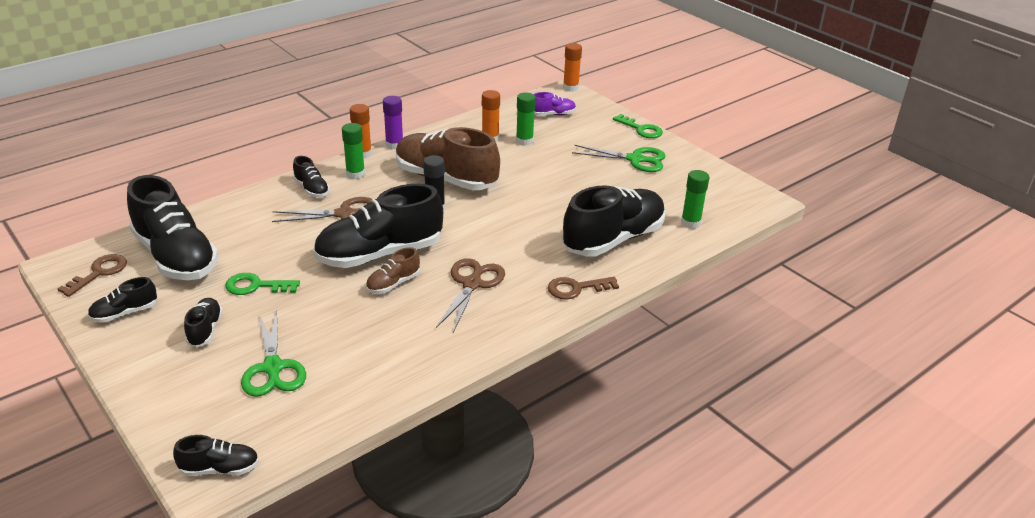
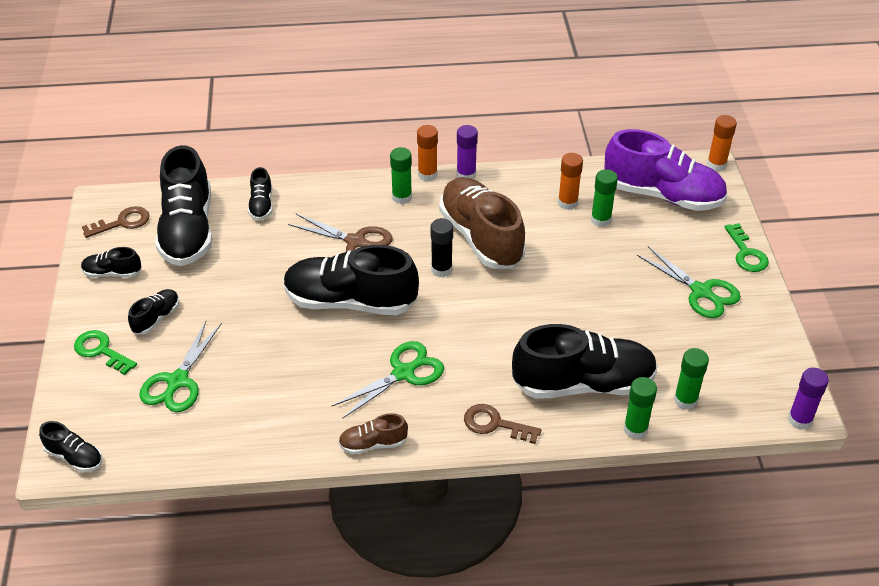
camera: 35 degrees right, 10 degrees up
(256, 286) = (225, 290): green key -> green key (101, 351)
(311, 189) = (350, 200): black shoe -> black shoe (261, 205)
(393, 284) = (336, 340): brown shoe -> brown shoe (373, 444)
(472, 284) = (403, 373): brown scissors -> green scissors
(552, 114) = (662, 195): purple shoe -> purple shoe, size x2.19
(676, 252) = (635, 429): none -> green glue stick
(770, 206) = (800, 420): none -> purple glue stick

